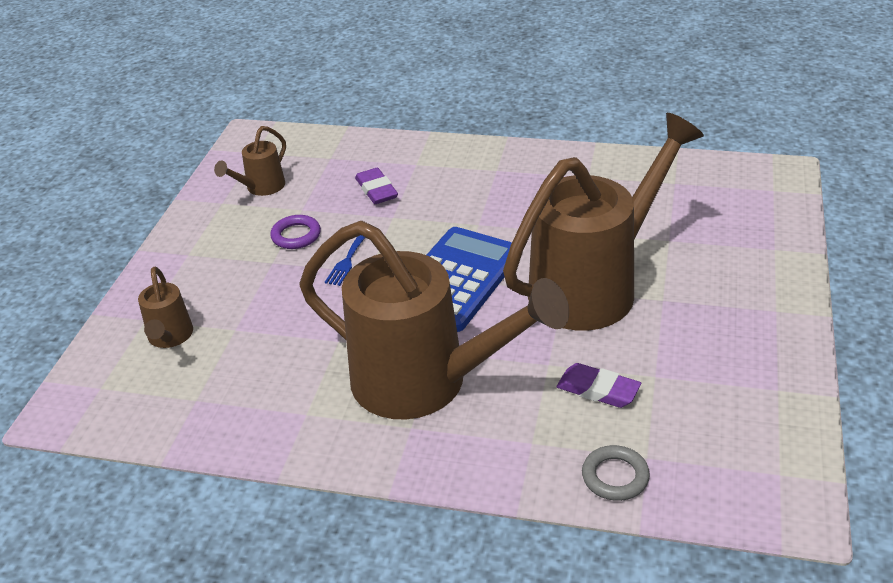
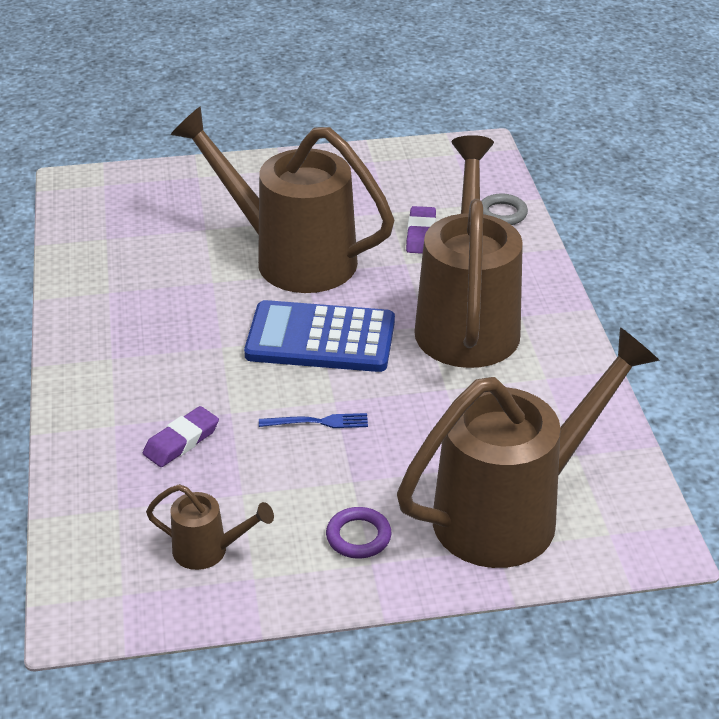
camera: 115 degrees left, 0 degrees up
(170, 337) = (511, 512): brown watering can -> brown watering can, size x2.34
(296, 235) = (296, 479): purple ring -> purple ring (358, 536)

